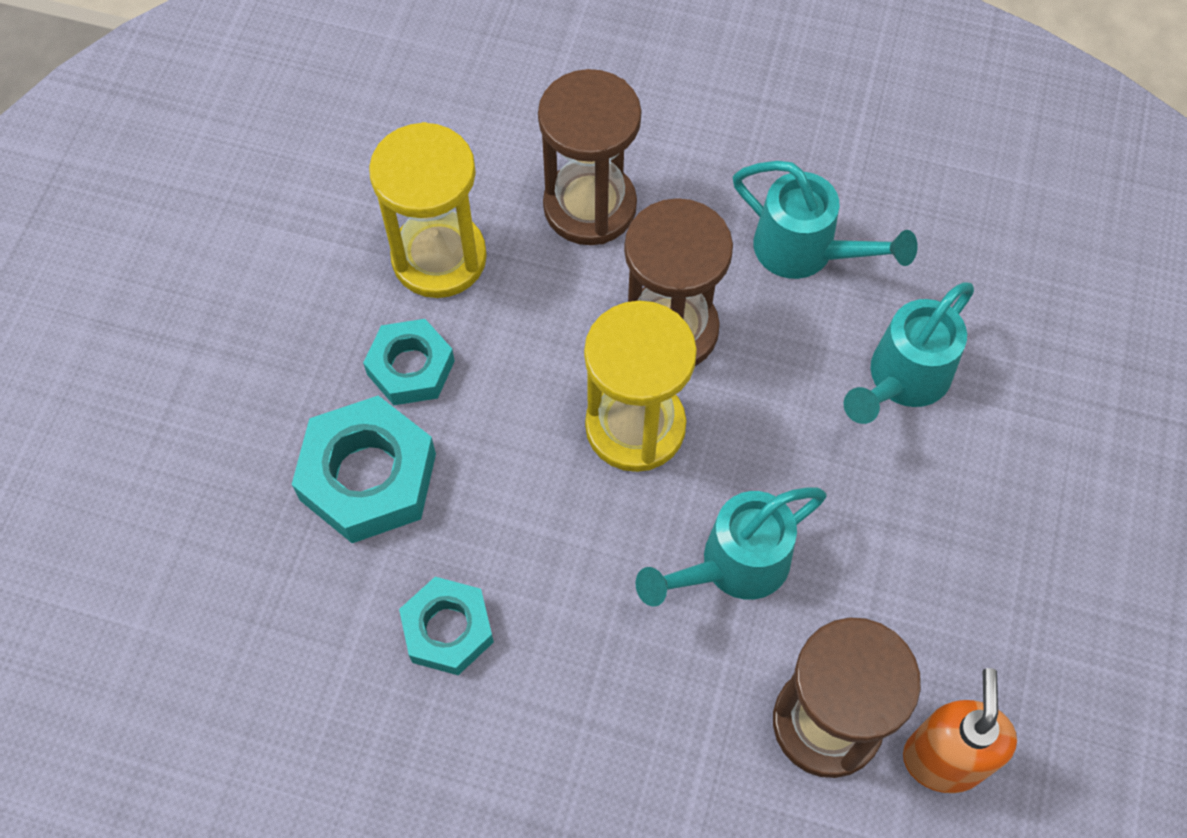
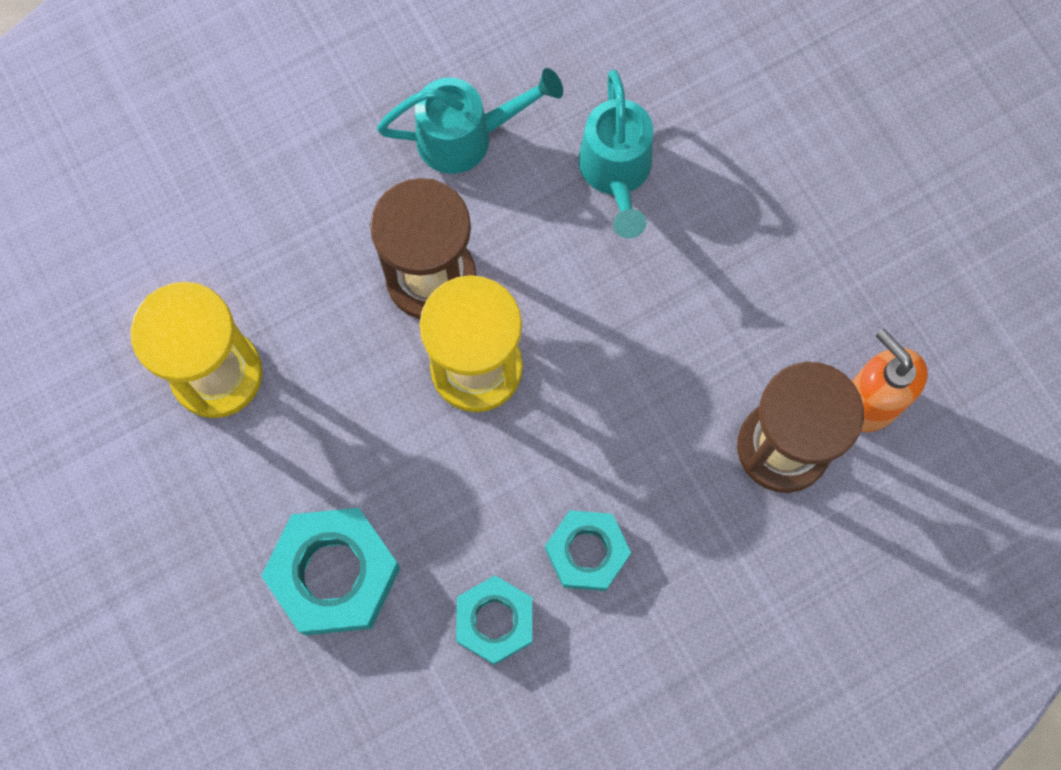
camera: 45 degrees left, 10 degrees up
(410, 367) = (282, 471): turquoise nut -> turquoise nut (587, 552)
(590, 206) = (285, 237): brown hourglass -> none
(732, 566) = (631, 403): turquoise watering can -> none

